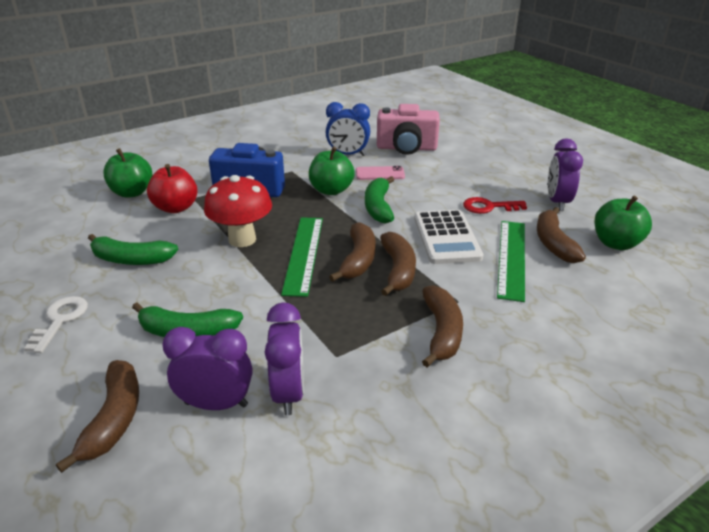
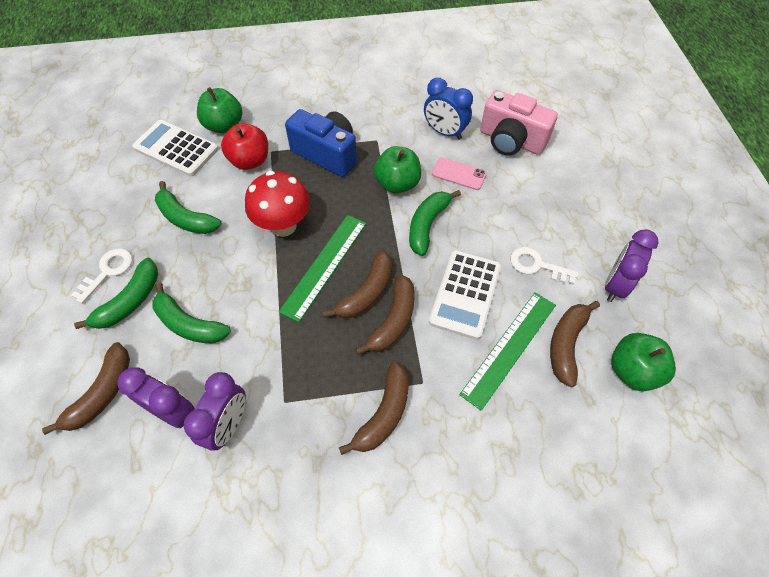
camera: 25 degrees right, 25 degrees up
(88, 217) = (176, 149): none -> white calculator
(103, 335) = (130, 301): none -> green banana
(488, 207) = (536, 265): red key -> white key

